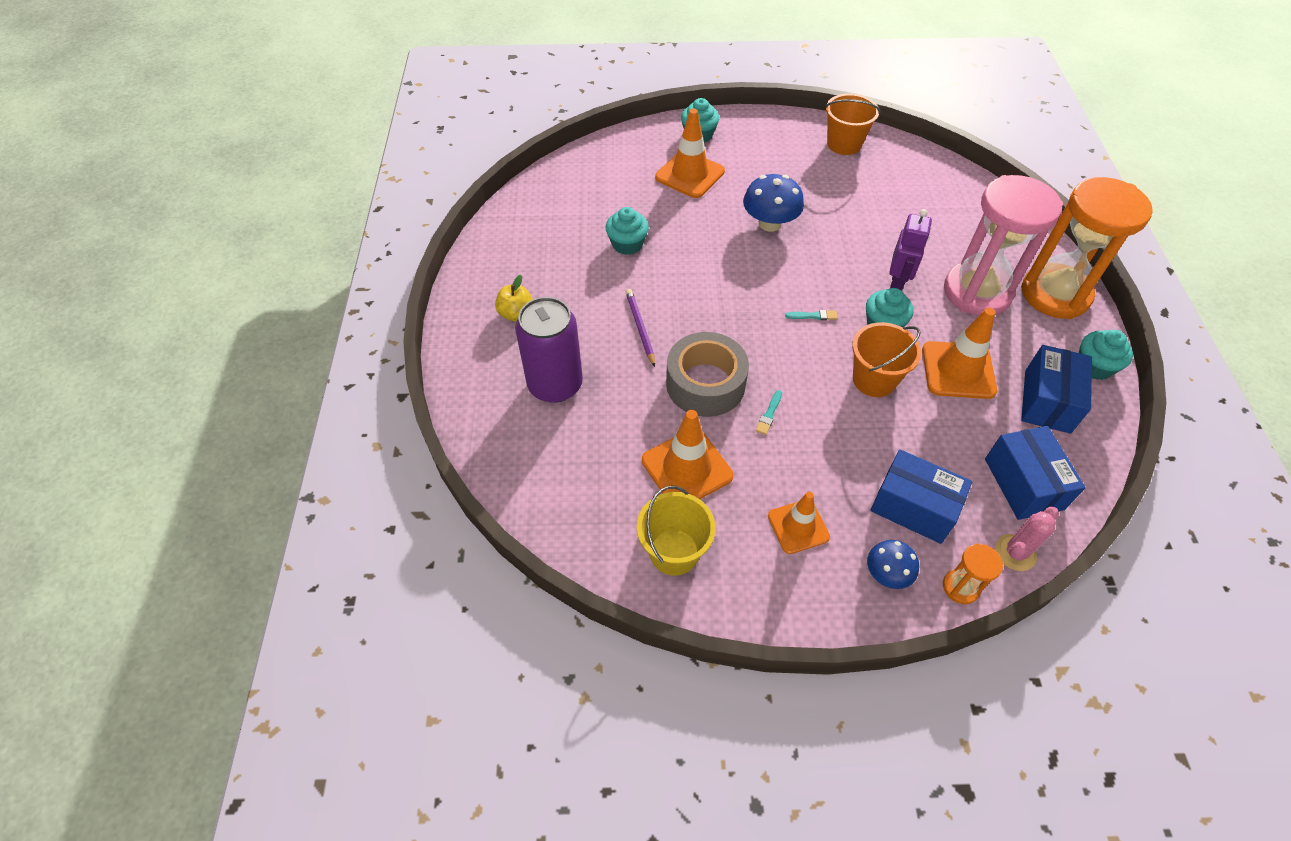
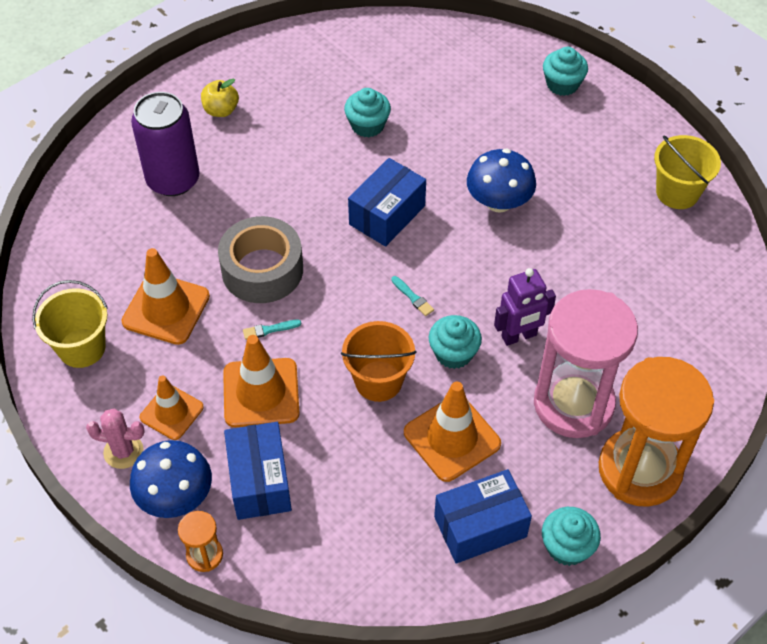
camera: 50 degrees right, 0 degrees up
(640, 328) = (281, 193): purple pencil -> none
(690, 174) = (501, 111): orange traffic cone -> orange traffic cone (261, 393)
(844, 144) = (677, 192): orange bucket -> yellow bucket
(887, 574) = (175, 496): blue mushroom -> blue mushroom, size x1.62
(1015, 552) = (275, 579): pink cactus -> pink cactus (123, 451)
(1023, 484) = (359, 552): blue box -> blue box (387, 215)

